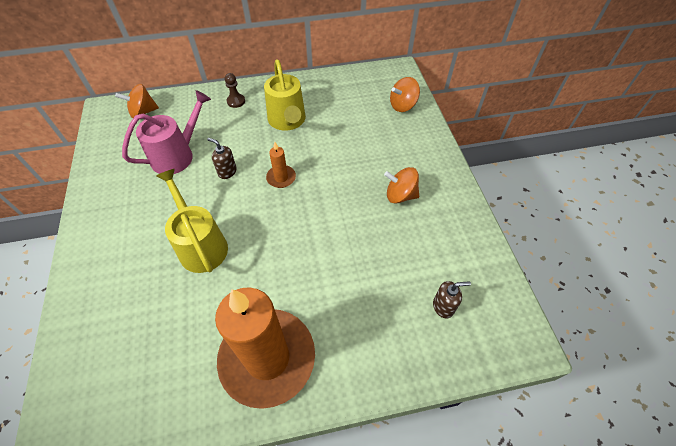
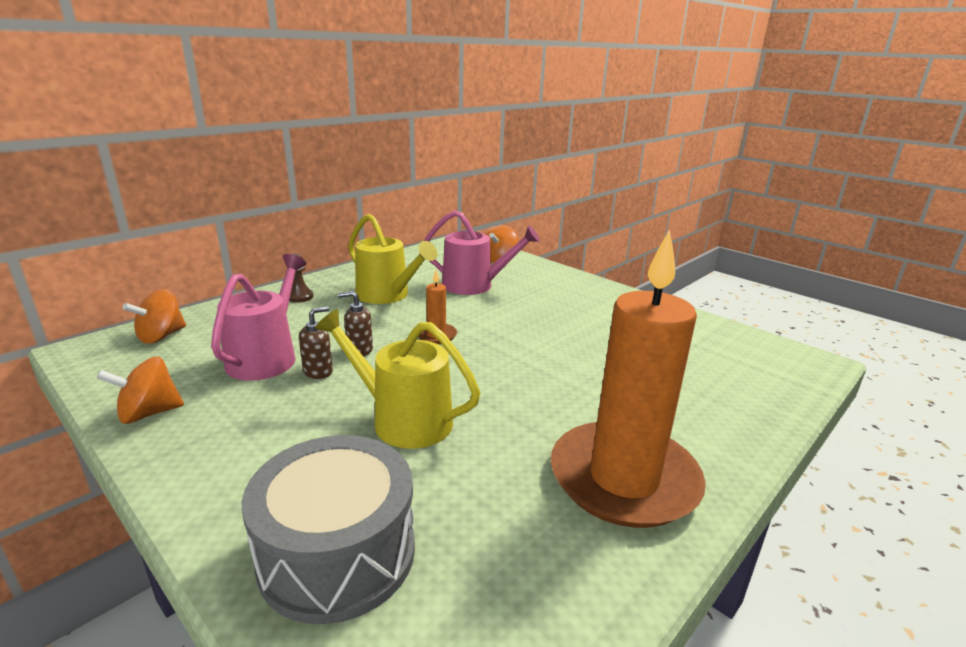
camera: 35 degrees left, 30 degrees down
(105, 318) = (337, 553): none -> grey drum
(354, 132) = (474, 285): none -> pink watering can
(400, 195) = (579, 311): orange spinning top -> orange spinning top (149, 413)
(443, 306) = (723, 365): brown soap dispenser -> brown soap dispenser (318, 371)

